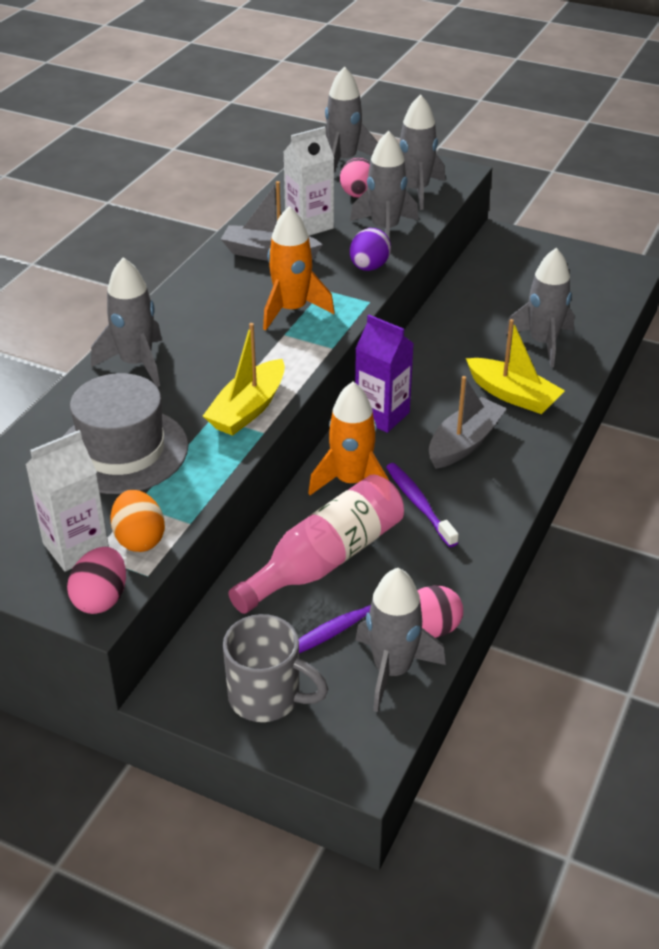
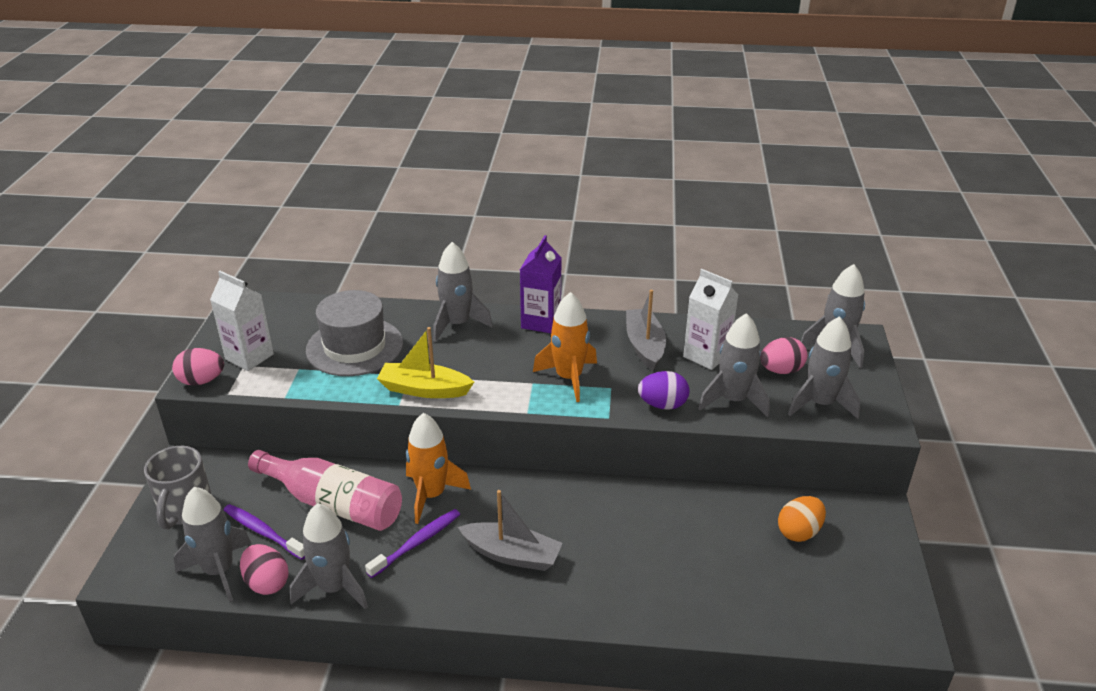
camera: 70 degrees right, 5 degrees down
(139, 539) = (262, 380): orange egg -> orange egg (799, 532)
(382, 415) = (527, 492): purple carton -> purple carton (541, 322)
(513, 395) = (601, 575): yellow boat -> none
(543, 343) = (702, 582): grey rocket -> grey rocket (334, 588)

